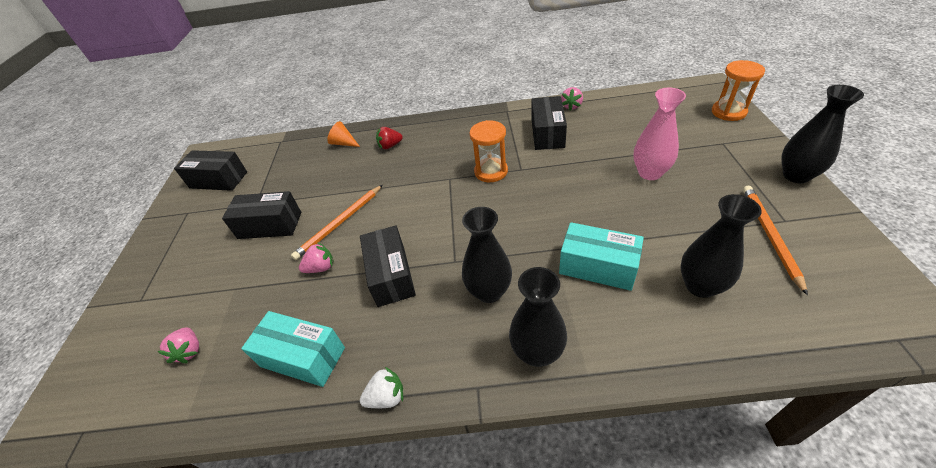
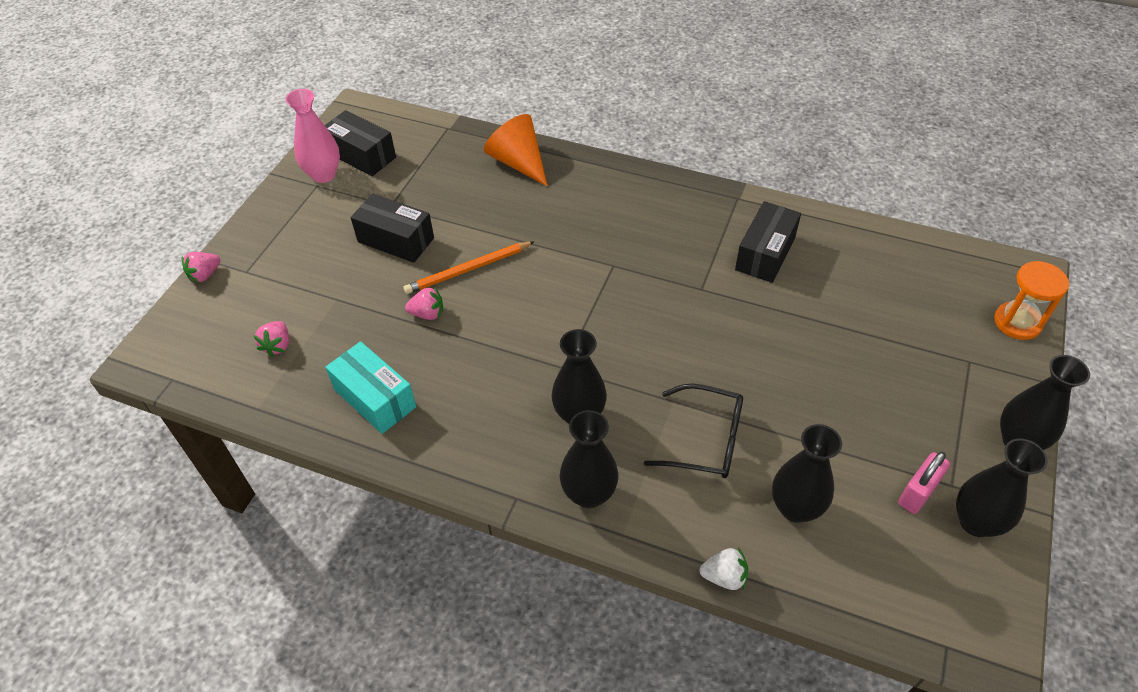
camera: 20 degrees right, 5 degrees up
(344, 143) = (518, 162): orange cone -> orange cone, size x1.77
(386, 397) = (433, 469): white strawberry -> white strawberry (724, 576)
(390, 146) = (569, 190): red strawberry -> none
(391, 275) = (492, 354): black box -> none
(491, 171) = (665, 277): orange hourglass -> none
(571, 106) = (823, 226): pink strawberry -> pink strawberry (205, 275)
(598, 267) = (705, 440): turquoise box -> black glasses
(650, 173) = (847, 360): pink vase -> pink vase (323, 174)
(770, 236) = (917, 493): orange pencil -> pink padlock
(824, 237) = (976, 522): none -> black vase

